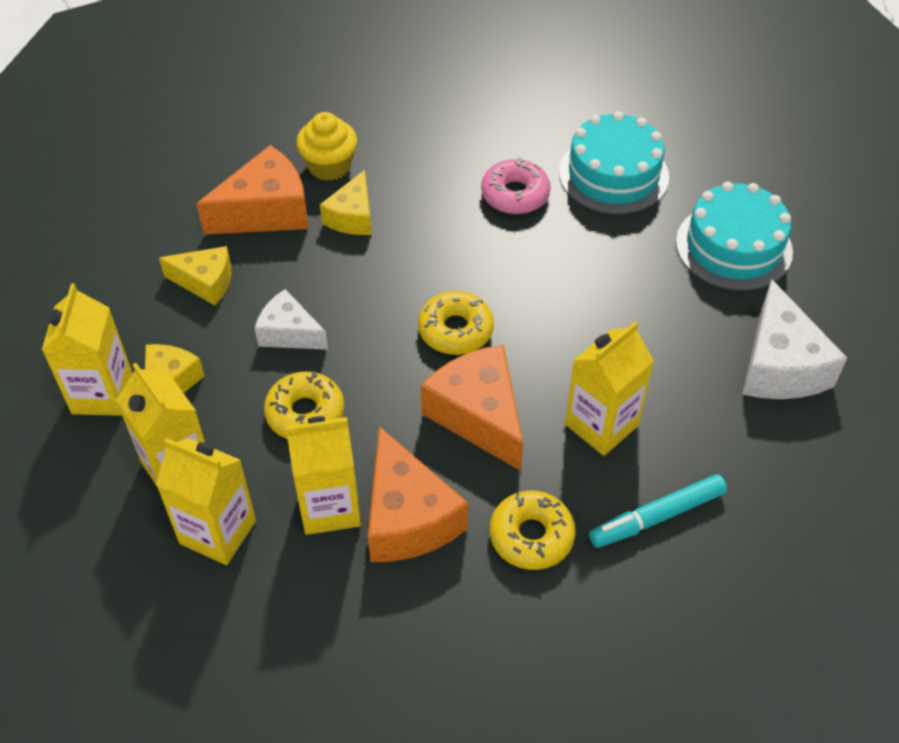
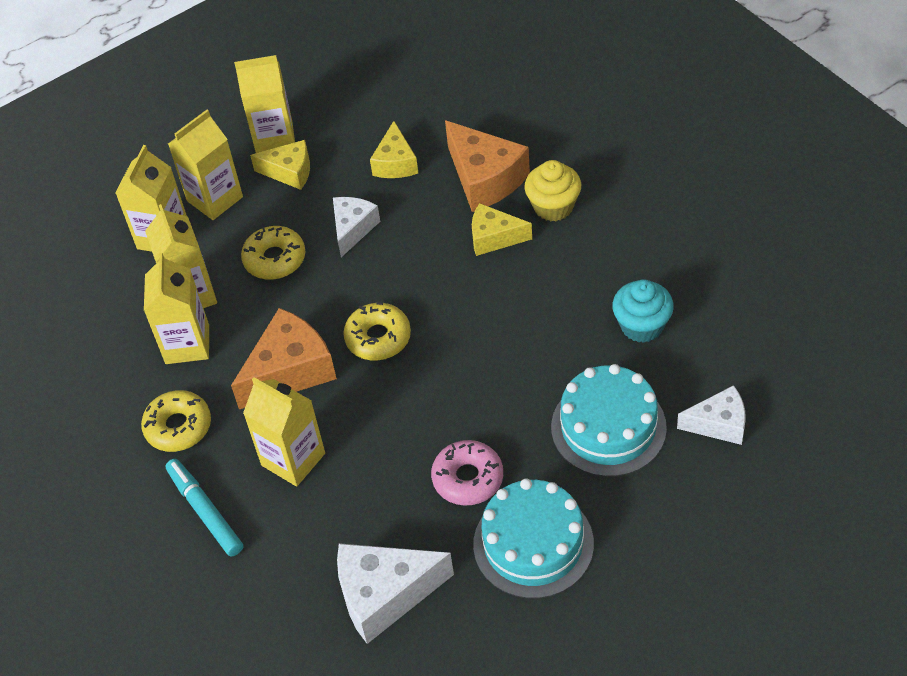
camera: 85 degrees right, 0 degrees up
(407, 517) = (187, 344): orange cheese -> yellow carton
(503, 132) = (642, 326): none -> turquoise cupcake
(515, 194) = (556, 351): pink donut -> pink donut (468, 478)
(625, 106) = (719, 424): none -> white cheese

